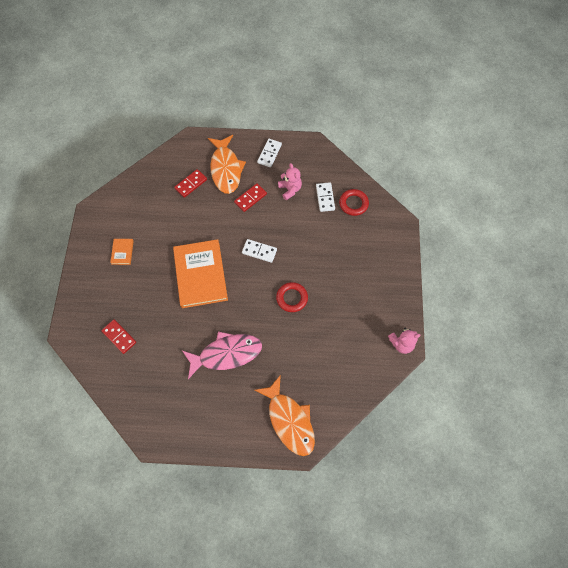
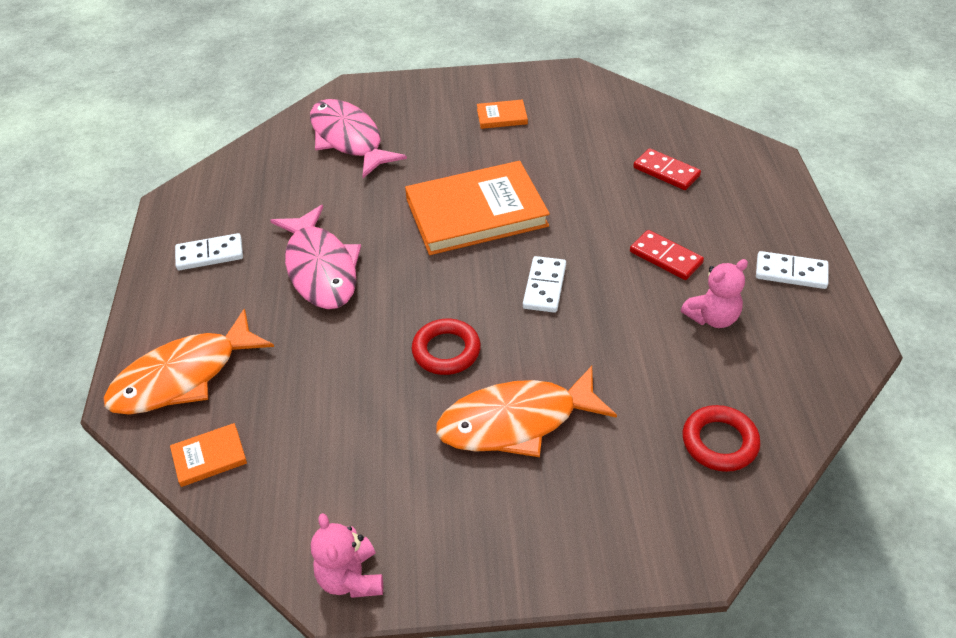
camera: 85 degrees right, 20 degrees down
(119, 337) = (349, 139): red domino -> pink fish
(226, 169) = (721, 213): orange fish -> orange fish (516, 421)
(325, 198) = (715, 383): white domino -> white domino (210, 254)
(338, 404) = (209, 457): none -> orange book

